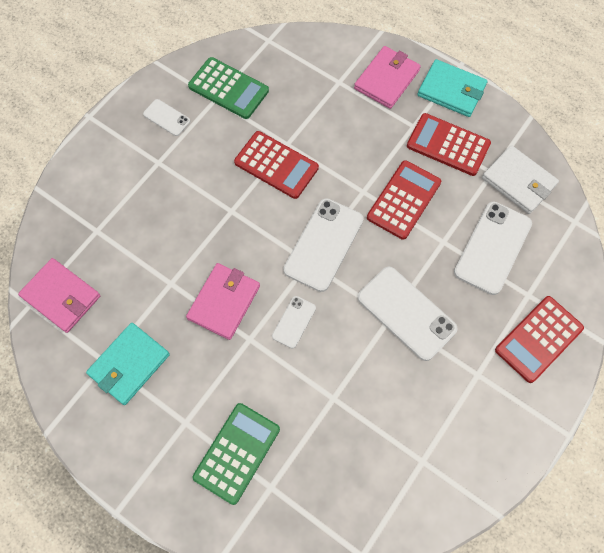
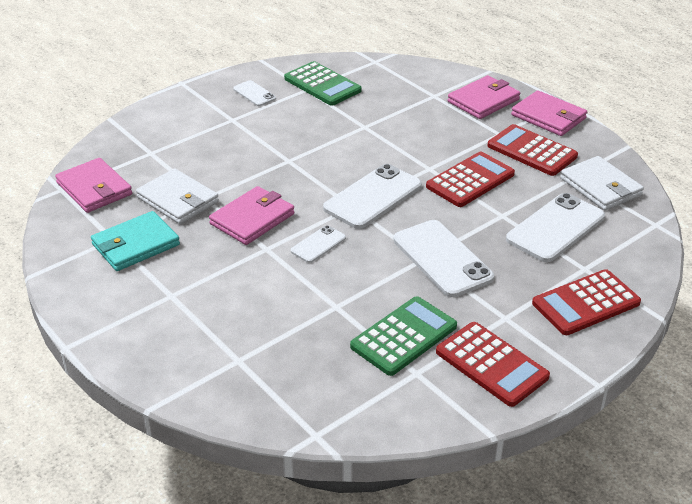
camera: 15 degrees right, 30 degrees down
(146, 293) = (178, 200): none -> white wallet
(237, 453) = (214, 327): green calculator -> green calculator (404, 336)
(276, 165) = (347, 138): red calculator -> red calculator (491, 364)
(451, 90) = (548, 117): turquoise wallet -> pink wallet

